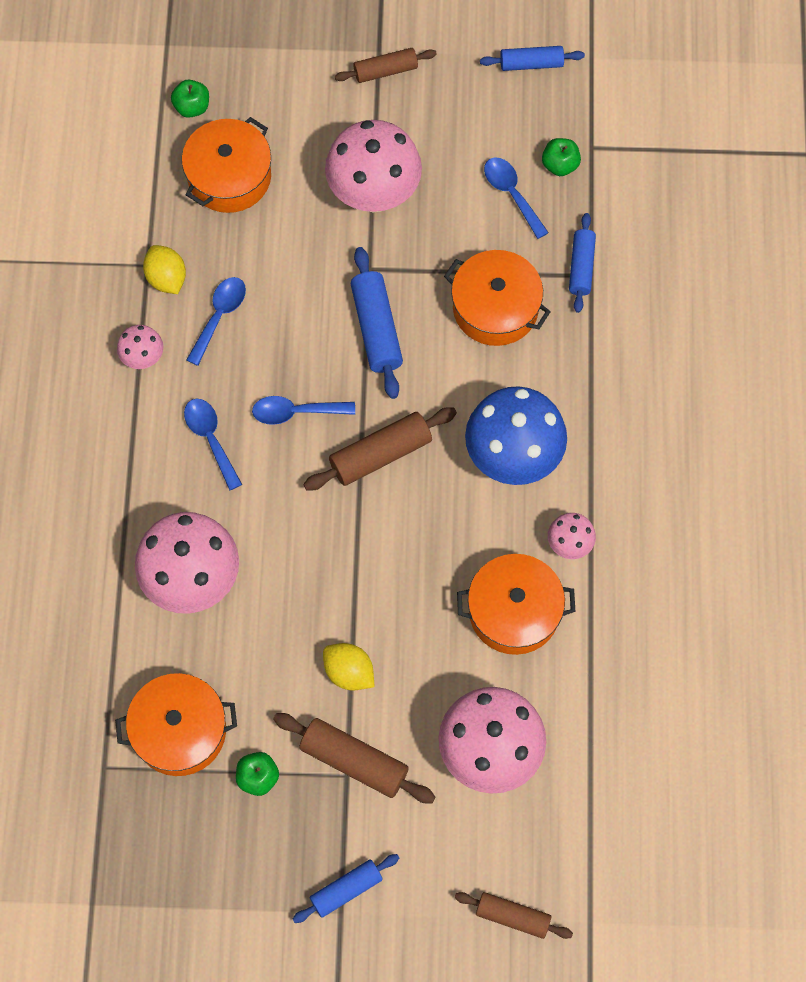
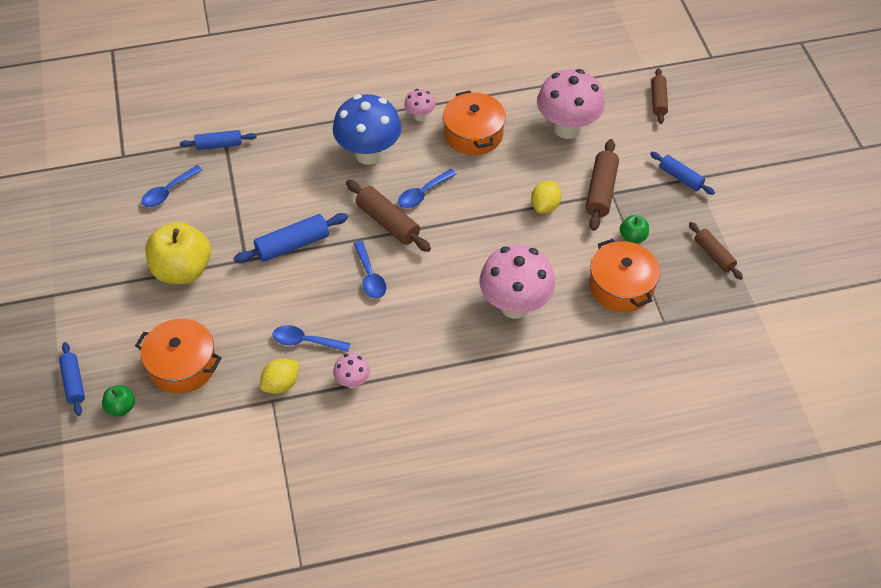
camera: 105 degrees left, 15 degrees down
(210, 439) = (405, 322): blue spoon -> blue spoon (423, 194)
(374, 195) = (182, 270): pink mushroom -> yellow apple
(385, 71) = (71, 286): brown rolling pin -> brown rolling pin (713, 255)
(495, 308) = (261, 183): orange pot -> none
(531, 64) = (56, 201): blue rolling pin -> blue rolling pin (74, 382)
(560, 165) = (140, 170): green apple -> none

